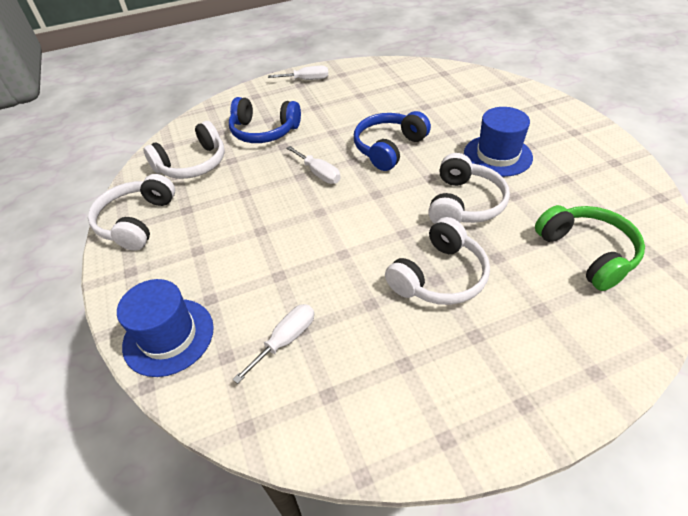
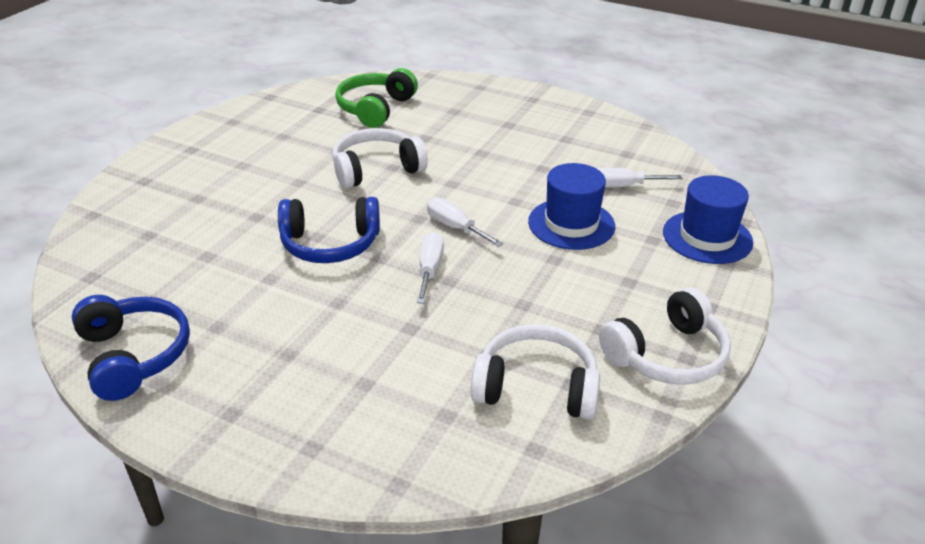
camera: 135 degrees left, 10 degrees down
(264, 131) = (398, 367): blue headphones -> blue headphones (134, 356)
(306, 80) = (207, 414): white screwdriver -> white screwdriver (455, 227)
(439, 276) = (477, 152): white headphones -> none
(497, 155) = (277, 176): blue hat -> blue hat (571, 224)

